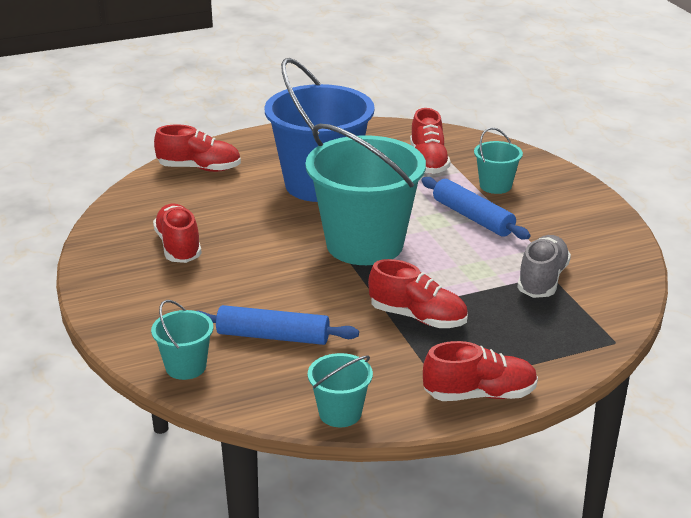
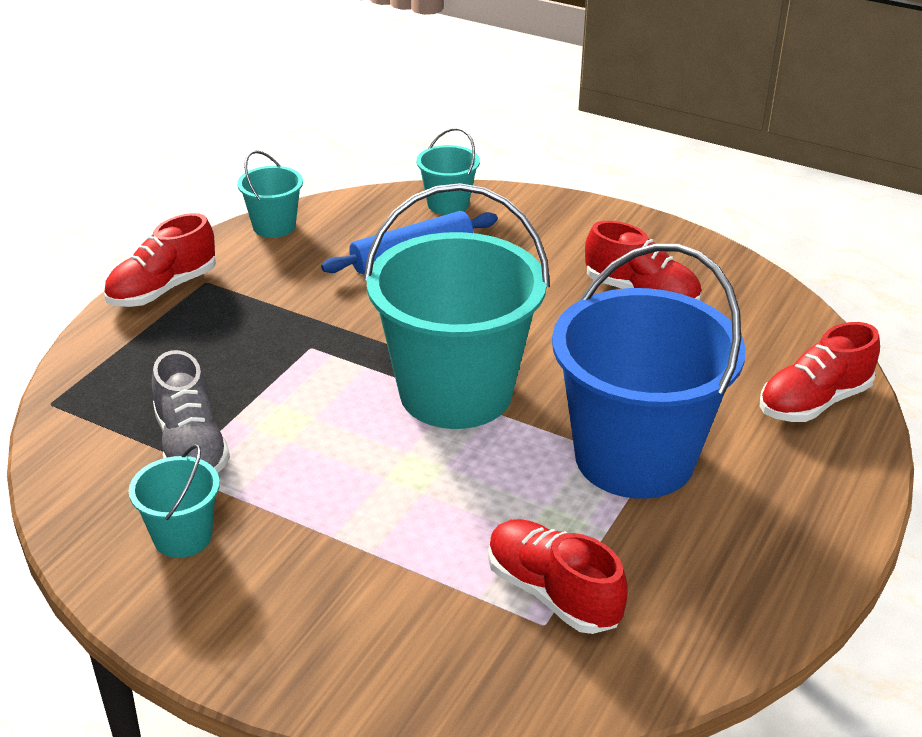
camera: 140 degrees right, 5 degrees up
(418, 317) = (295, 334): red shoe -> none
(473, 217) = (368, 507): blue rolling pin -> none
(495, 186) = (396, 594): turquoise bucket -> turquoise bucket (183, 537)

